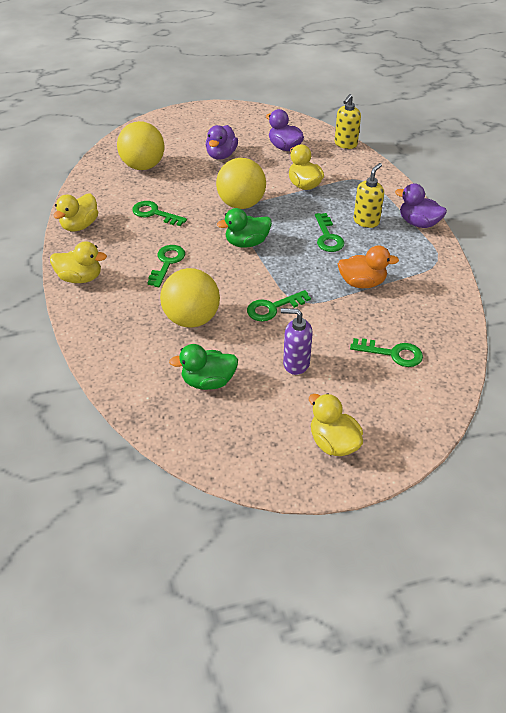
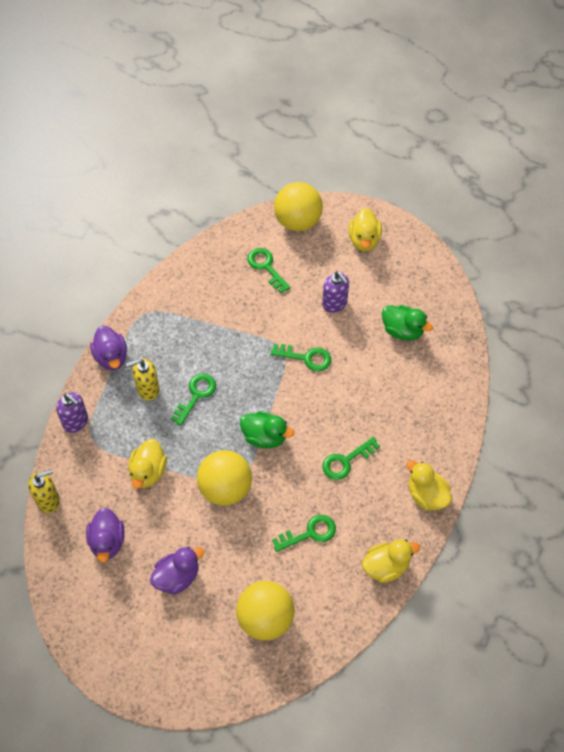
camera: 140 degrees left, 15 degrees up
(154, 213) = (309, 533): green key -> green key turned 90 degrees counterclockwise
(192, 319) = (372, 389): yellow ball -> yellow ball (298, 221)
(362, 283) = (221, 333): orange duck -> none
(386, 181) = (76, 422): none -> purple soap dispenser

